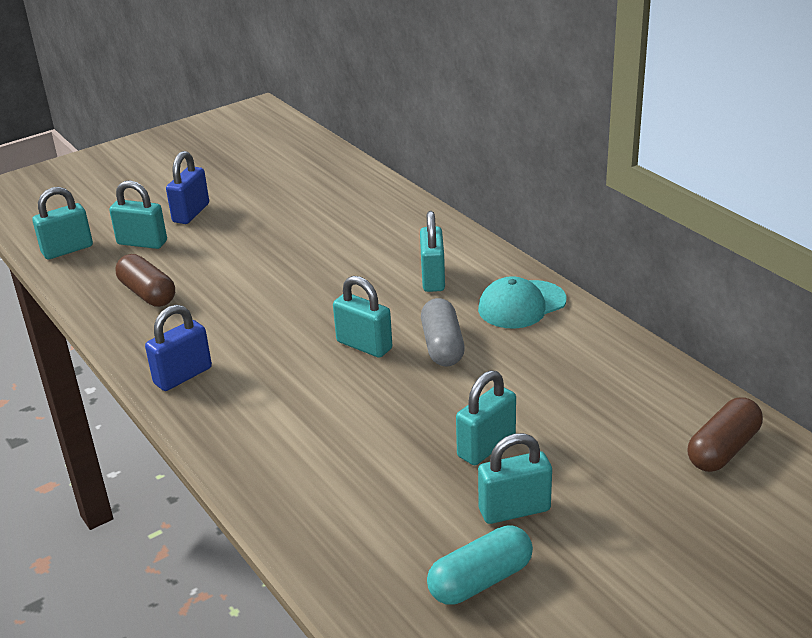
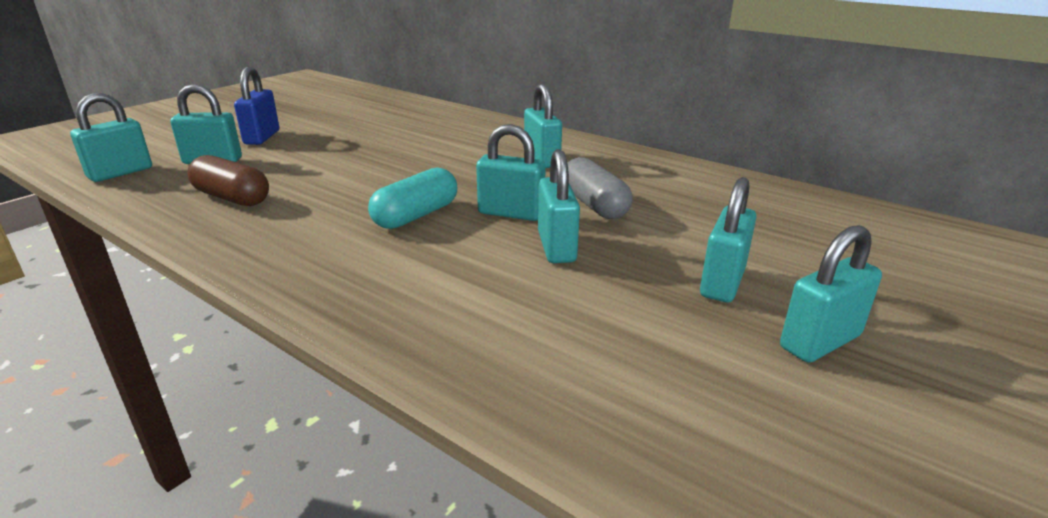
camera: 20 degrees left, 5 degrees down
(183, 376) = (305, 264): blue padlock -> none
(379, 389) = (556, 247): none -> turquoise padlock
(480, 580) = (871, 437): turquoise capsule -> turquoise capsule (416, 215)
(521, 305) = (642, 169): turquoise cap -> none
(723, 449) = (953, 251): brown capsule -> none

